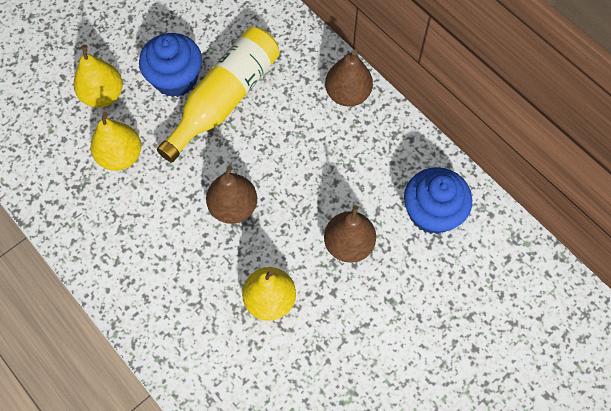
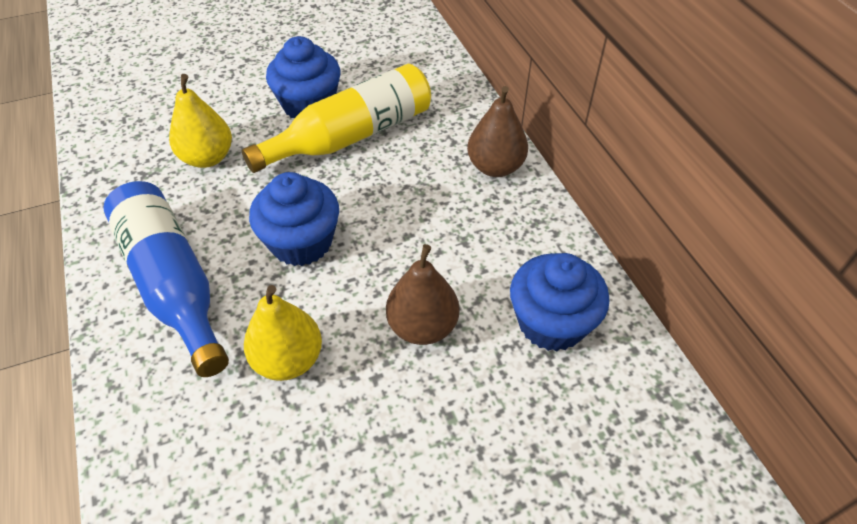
camera: 20 degrees right, 15 degrees down
(103, 95) = (225, 100): yellow pear -> none
(157, 271) = (173, 283): none -> blue bottle
(233, 207) = (301, 242): brown pear -> blue cupcake

